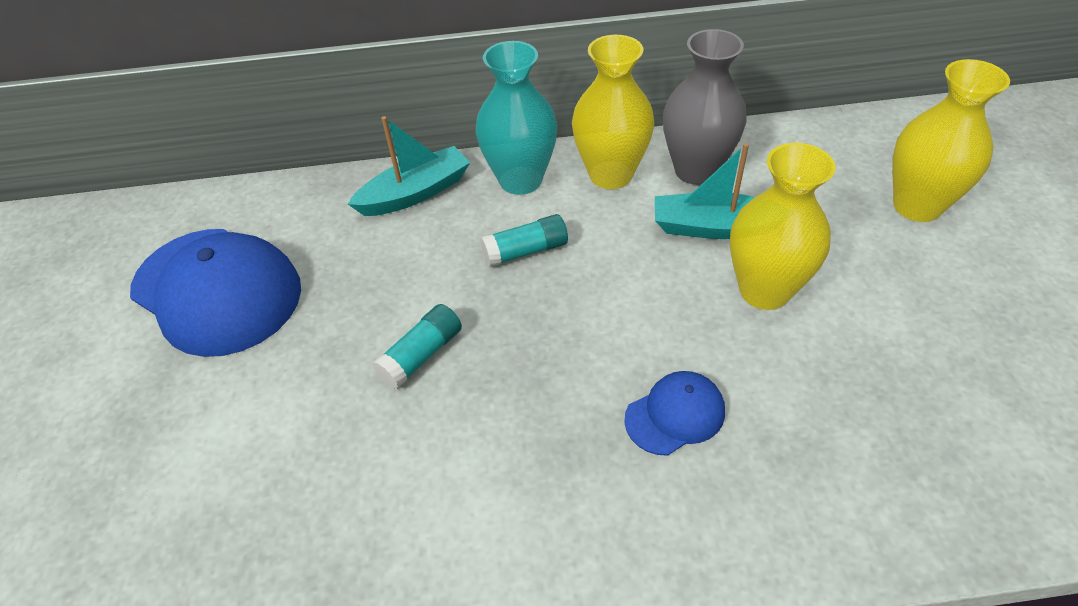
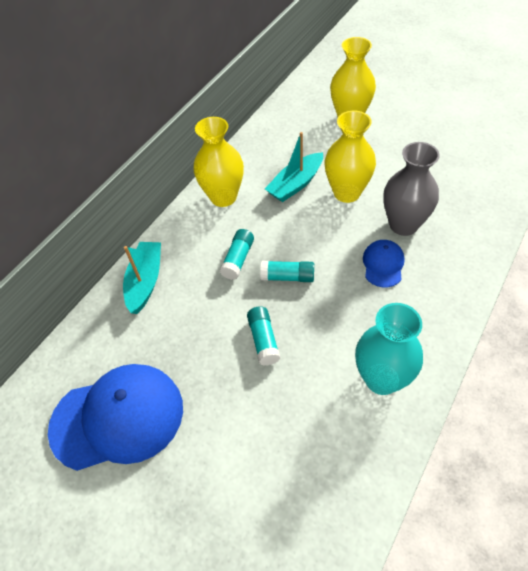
camera: 50 degrees left, 5 degrees up
(520, 180) = (187, 232): turquoise vase -> turquoise vase (381, 379)
(545, 318) = (288, 277): none -> turquoise glue stick
(696, 170) = (255, 166): grey vase -> grey vase (403, 225)

